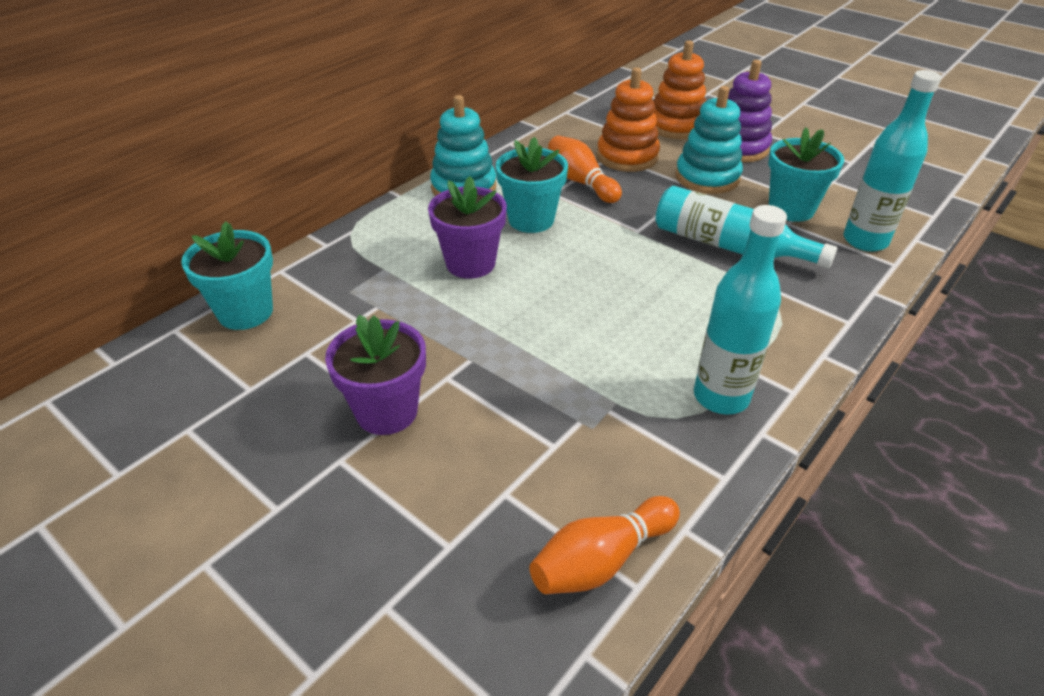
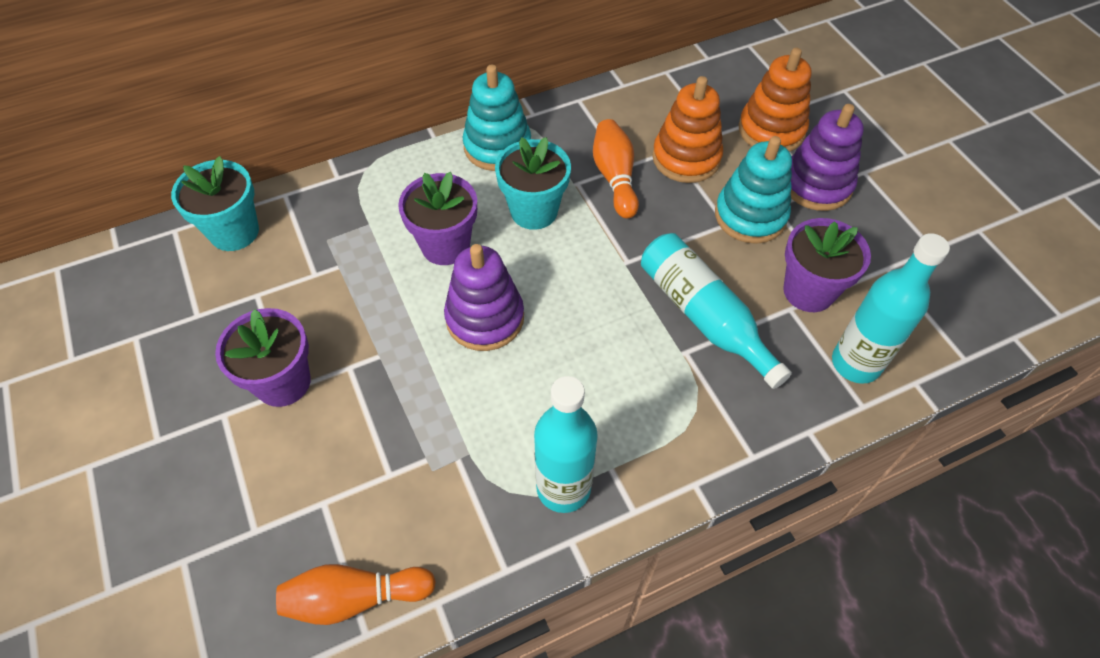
camera: 25 degrees right, 15 degrees up
(548, 302) = (485, 318): none -> purple stacking toy
(791, 209) = (808, 291): turquoise flower pot -> purple flower pot

